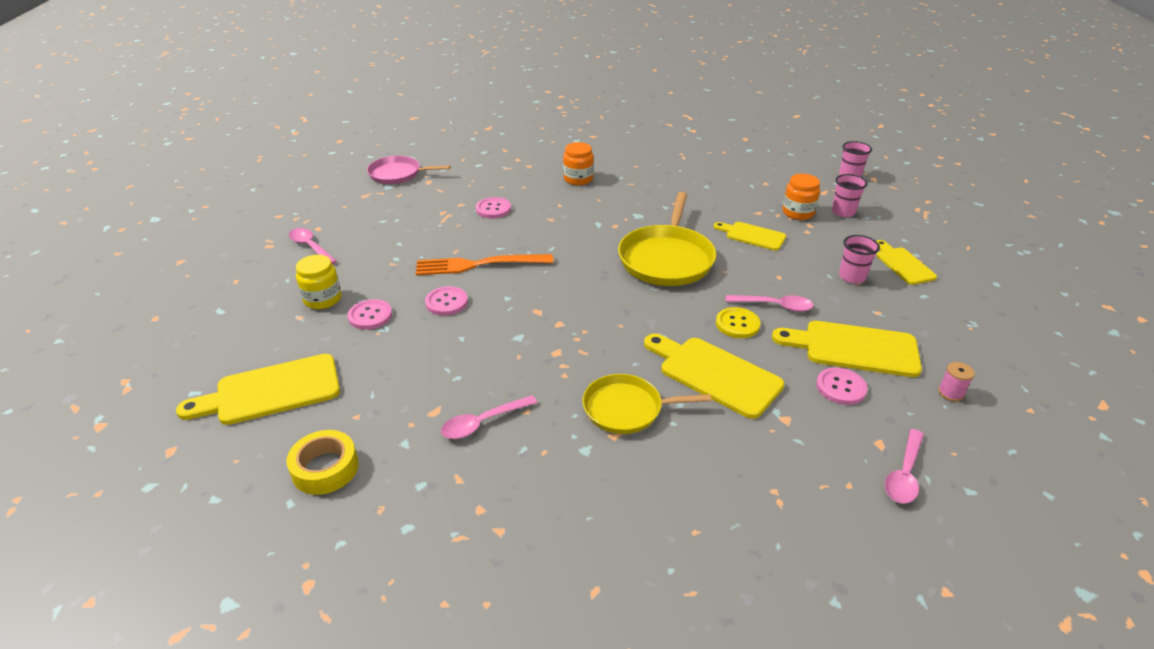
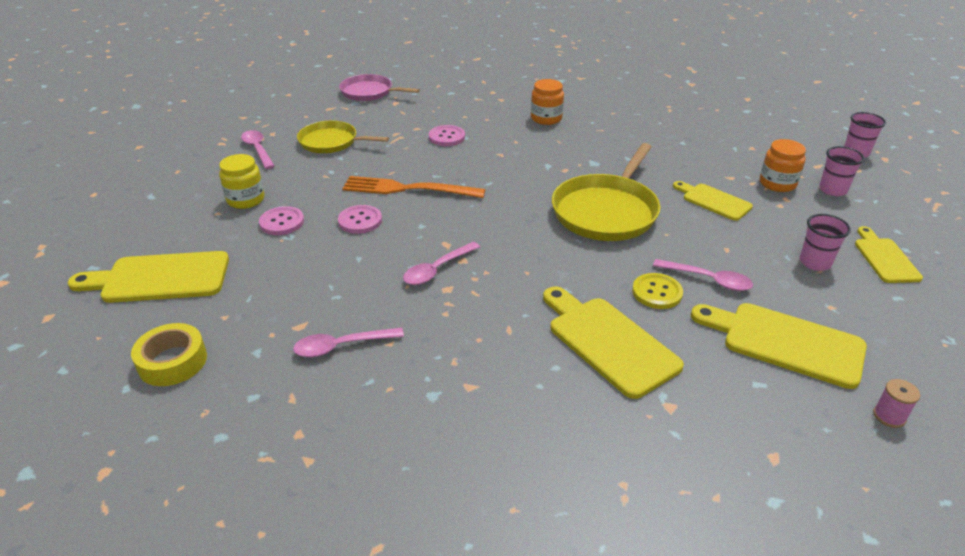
camera: 15 degrees right, 0 degrees up
(627, 409) = (495, 360): yellow pan -> yellow pan (331, 142)
(840, 387) = (751, 383): pink button -> none
(904, 474) = (791, 499): pink spoon -> pink spoon (437, 269)

